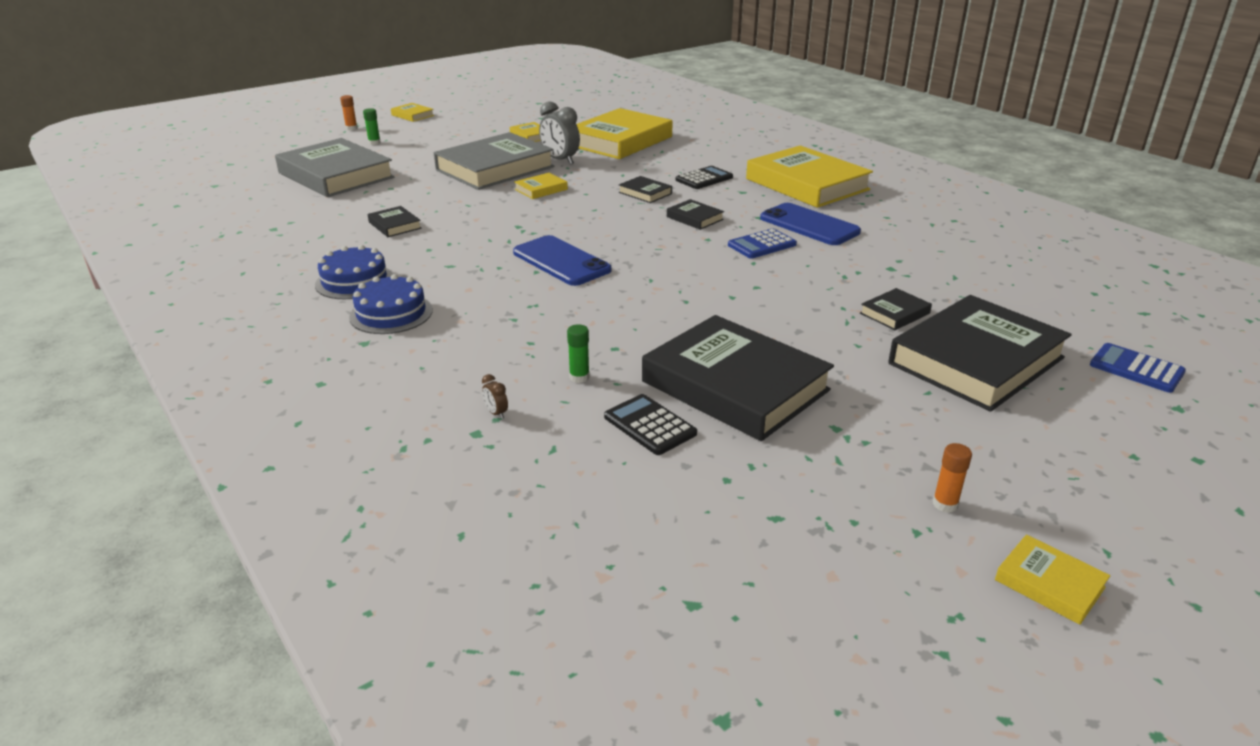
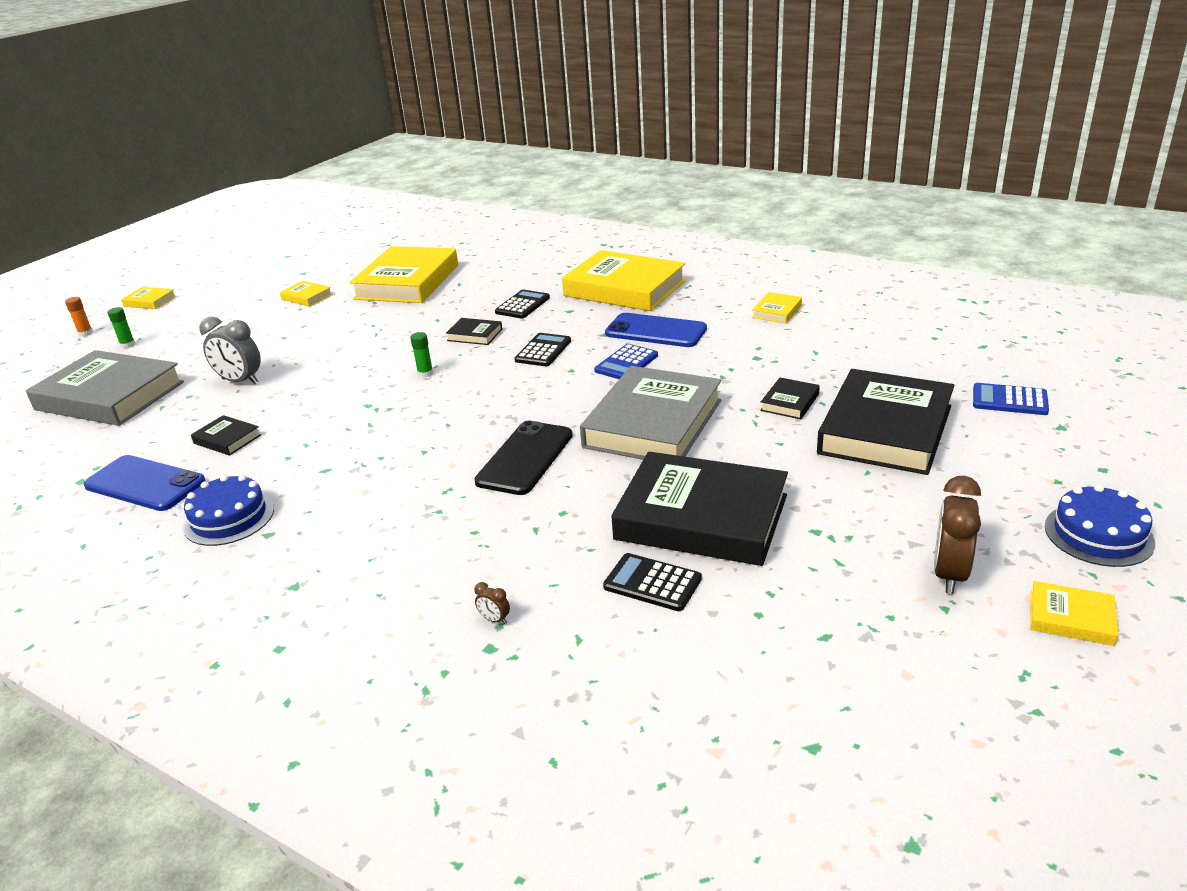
camera: 20 degrees left, 0 degrees up
(391, 313) = (300, 543): blue cake -> blue cake (1098, 534)
(495, 168) = (294, 344): grey book -> grey book (653, 423)
(541, 189) = (362, 357): yellow book -> yellow book (777, 311)
(560, 160) = (359, 318): grey clock -> grey clock (240, 381)
(561, 261) = (442, 433): blue phone -> blue phone (145, 484)
(579, 377) = (550, 554): green glue stick -> green glue stick (425, 374)
(615, 298) = (525, 458): none -> black phone
(694, 218) = (543, 351): black book -> black calculator
(945, 504) = (949, 574): orange glue stick -> brown clock

